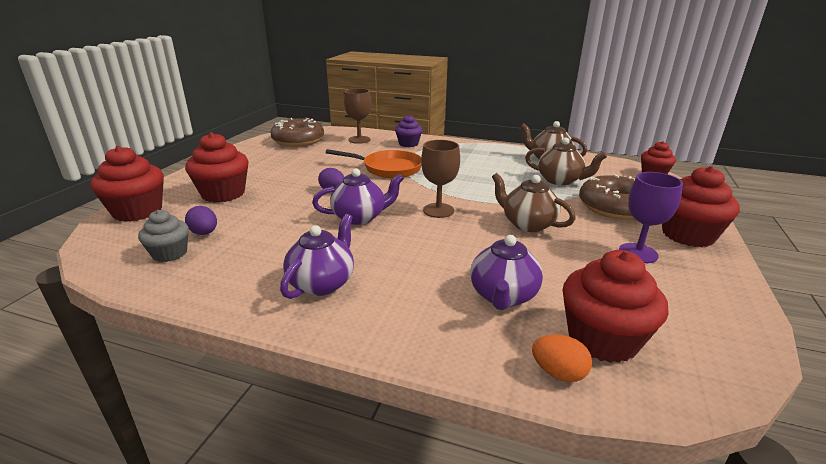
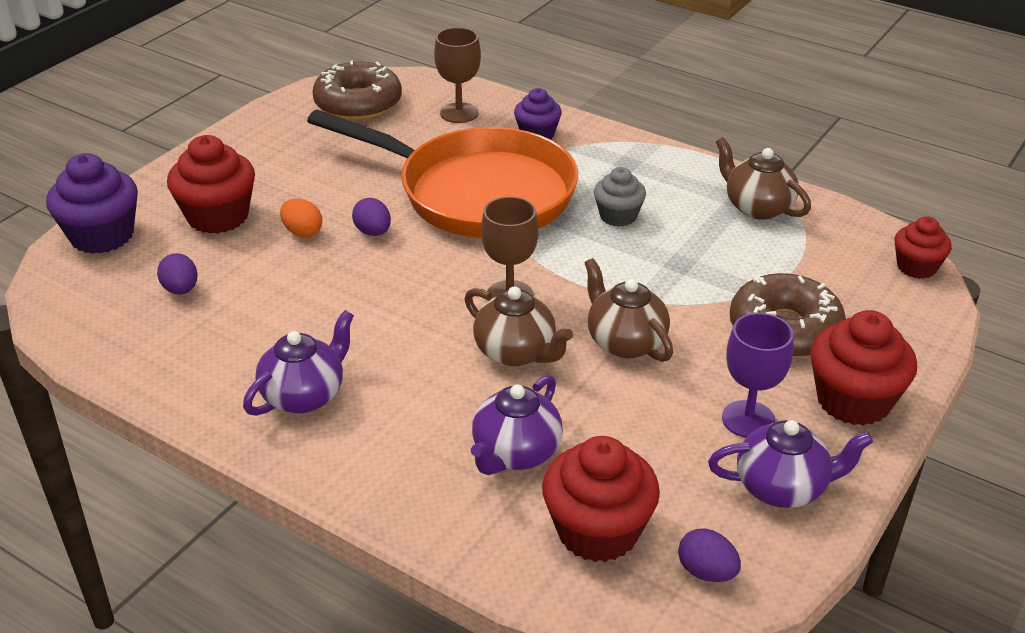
camera: 15 degrees right, 10 degrees up
(137, 211) = (102, 236): red cupcake -> purple cupcake
(170, 253) = (135, 318): grey cupcake -> grey cupcake (618, 216)
(360, 217) = (392, 292): purple teapot -> purple teapot (782, 488)
(388, 168) = (476, 193): orange pan -> orange pan, size x1.82
(558, 373) = (517, 559): orange egg -> orange egg (302, 232)
(560, 180) = (740, 259): brown teapot -> brown teapot (516, 352)
(705, 353) = (706, 572): none -> purple egg

